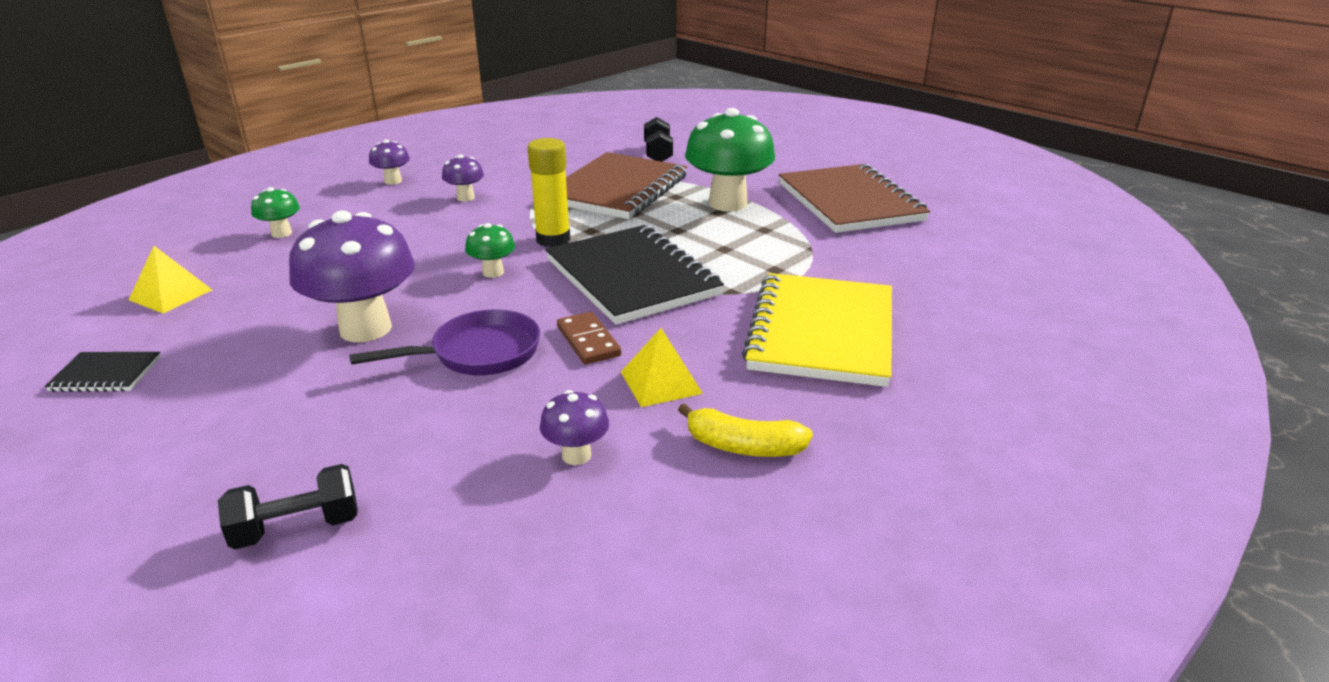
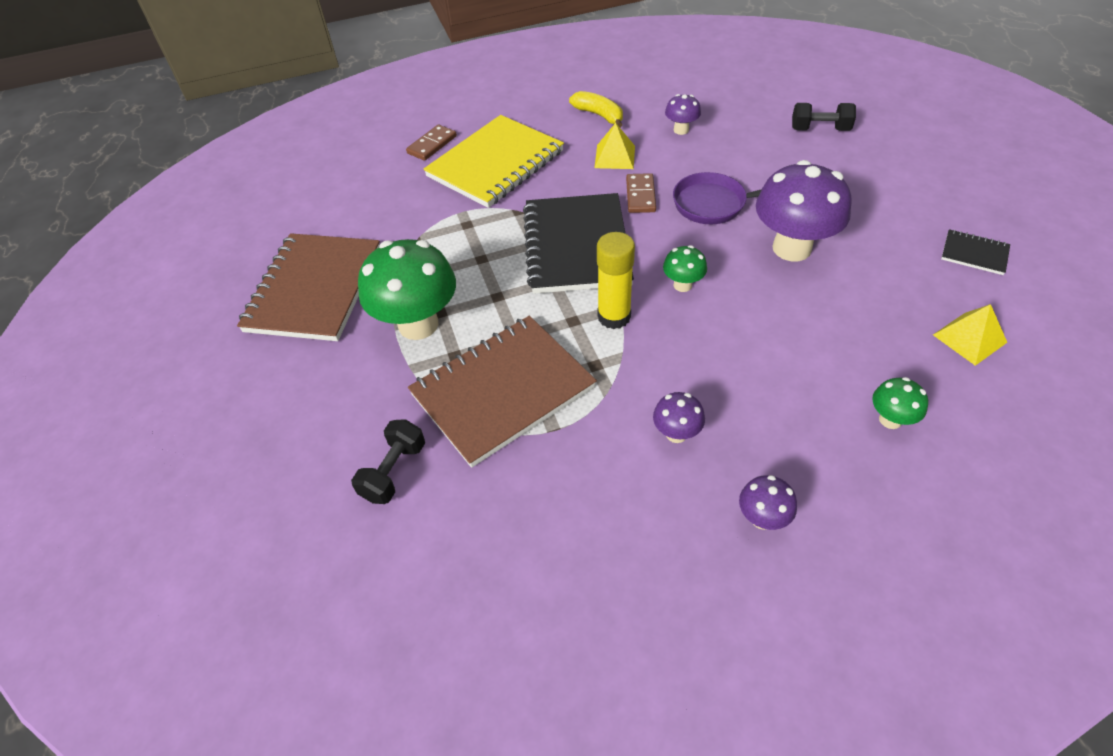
camera: 150 degrees left, 20 degrees up
(941, 335) = (432, 145): none -> brown domino

